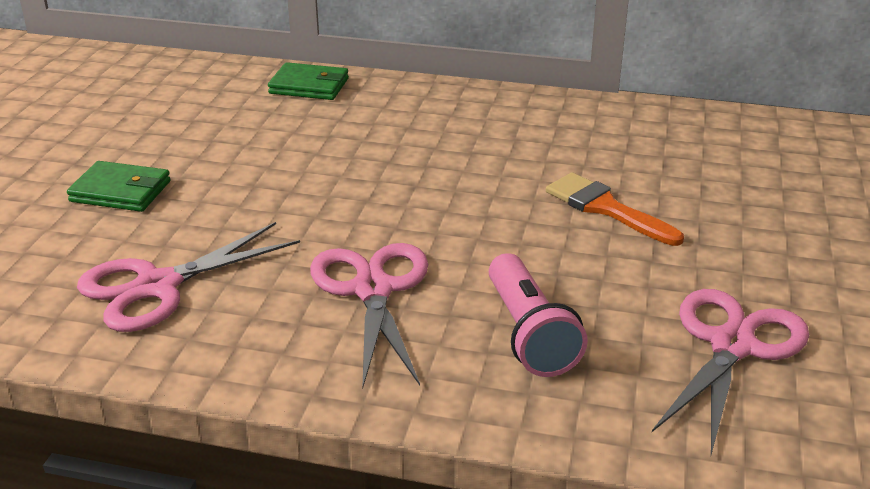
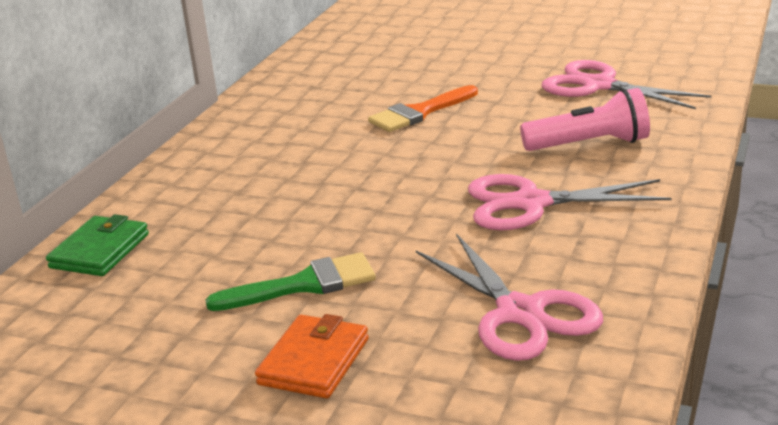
camera: 80 degrees left, 5 degrees down
(120, 191) = (314, 361): green wallet -> orange wallet
(236, 176) = (304, 284): none -> green brush

